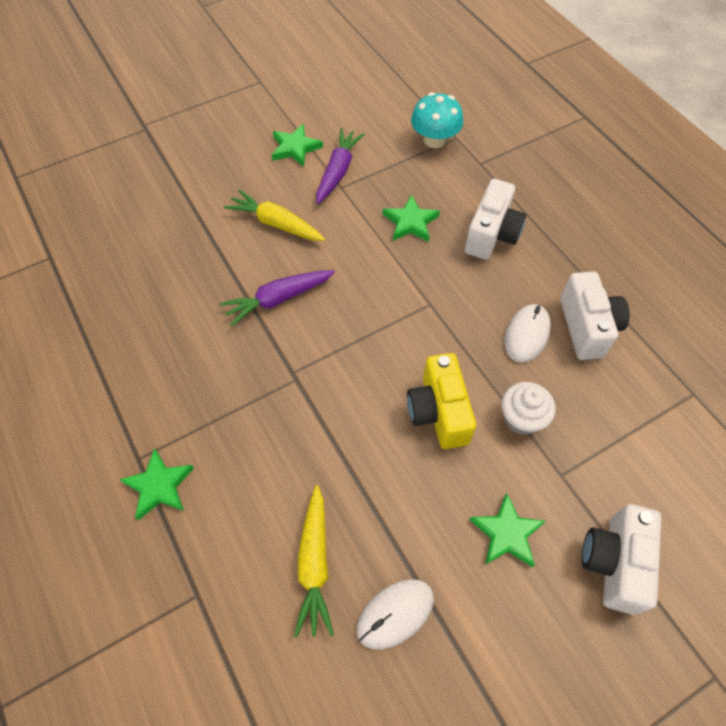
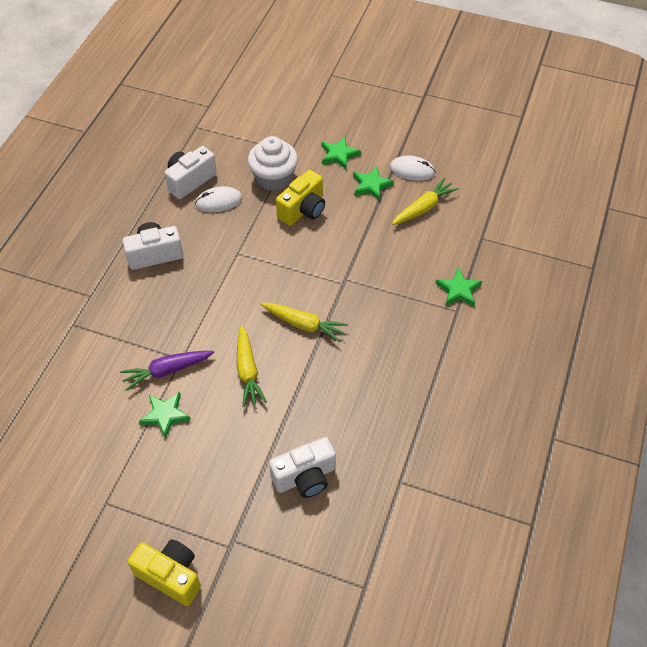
camera: 130 degrees left, 5 degrees down
(164, 87) = (170, 575): none -> yellow camera
(278, 299) = (304, 324): purple carrot -> yellow carrot
(410, 222) = (180, 300): green star -> green star (371, 185)
(434, 140) = (85, 335): turquoise mushroom -> none
(522, 418) = (274, 178): white cupcake -> white cupcake, size x1.54
(614, 563) = (315, 118): white camera -> white camera (305, 477)

